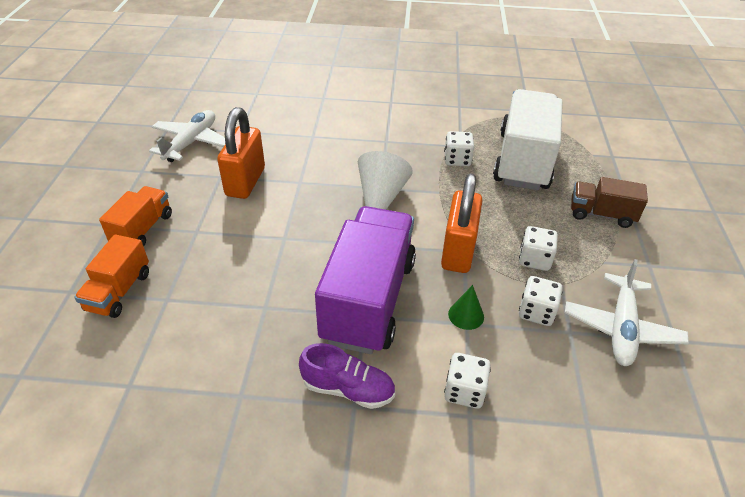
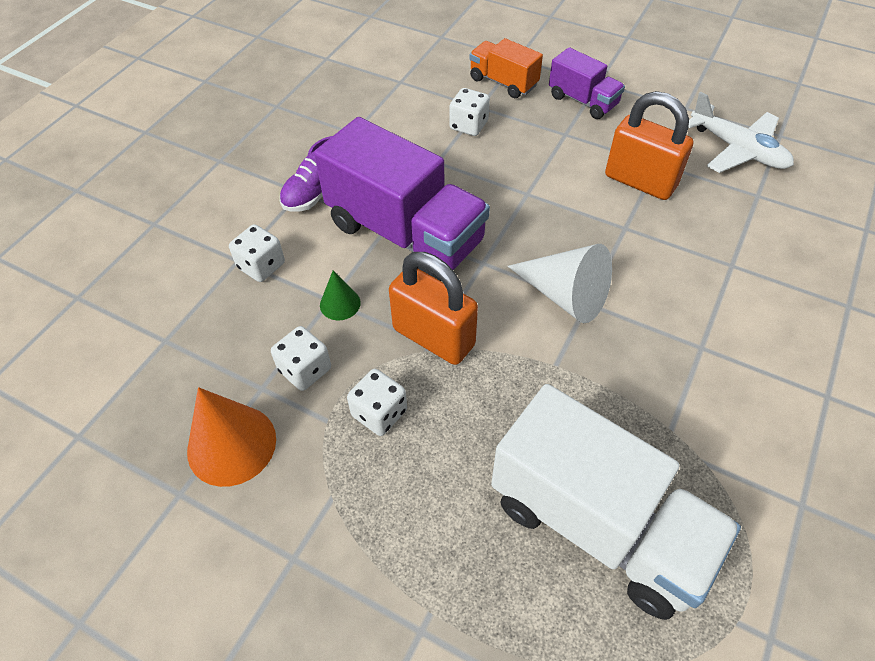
camera: 115 degrees right, 10 degrees up
(143, 229) = (582, 101): orange truck -> purple truck
(457, 160) = (626, 422): white dice -> white dice (468, 125)
(601, 214) = (420, 564): brown truck -> none
(621, 328) = (231, 444): white plane -> orange cone

